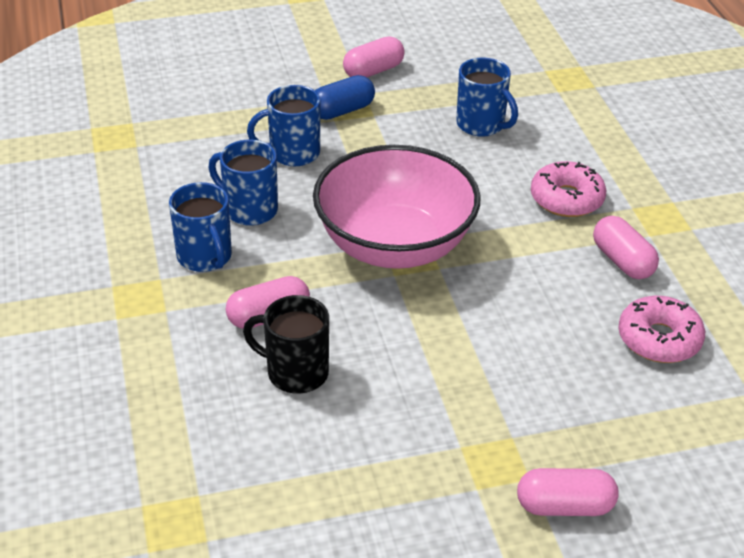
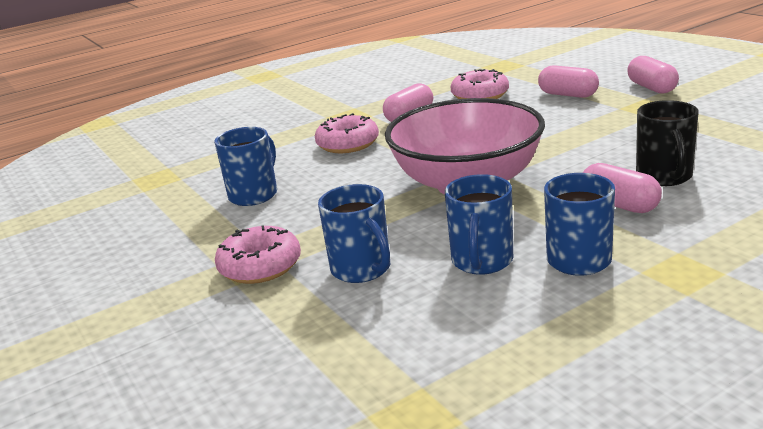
camera: 105 degrees left, 15 degrees down
(342, 111) = (260, 266): blue capsule -> pink donut
(373, 71) = (165, 272): pink capsule -> pink capsule (568, 95)

